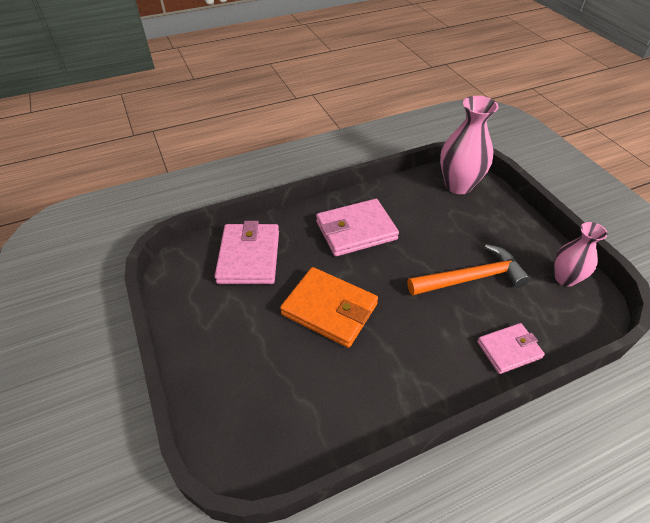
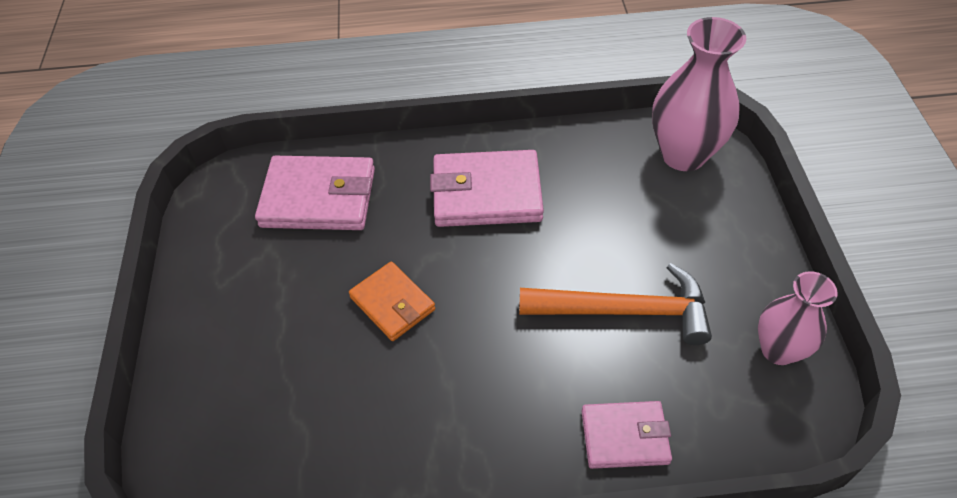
camera: 20 degrees right, 5 degrees up
(249, 257) = (318, 198): pink wallet -> pink wallet turned 75 degrees clockwise
(329, 309) = (392, 303): orange wallet -> orange wallet, size x0.61

